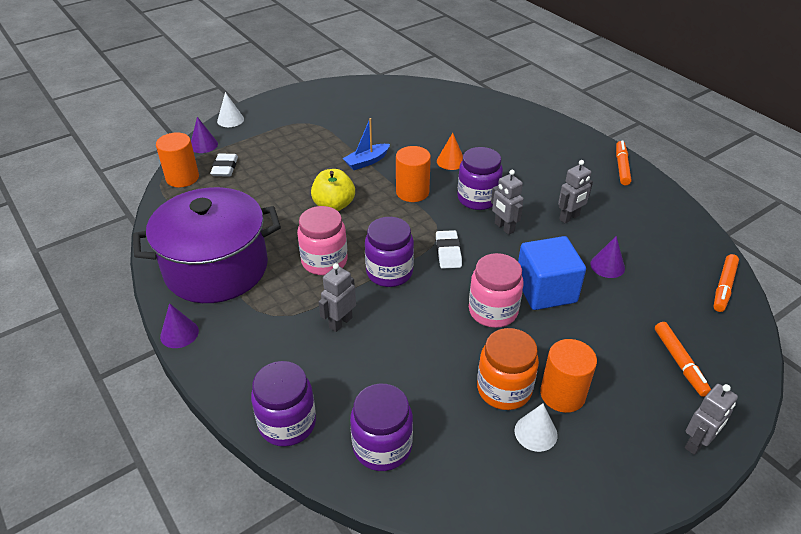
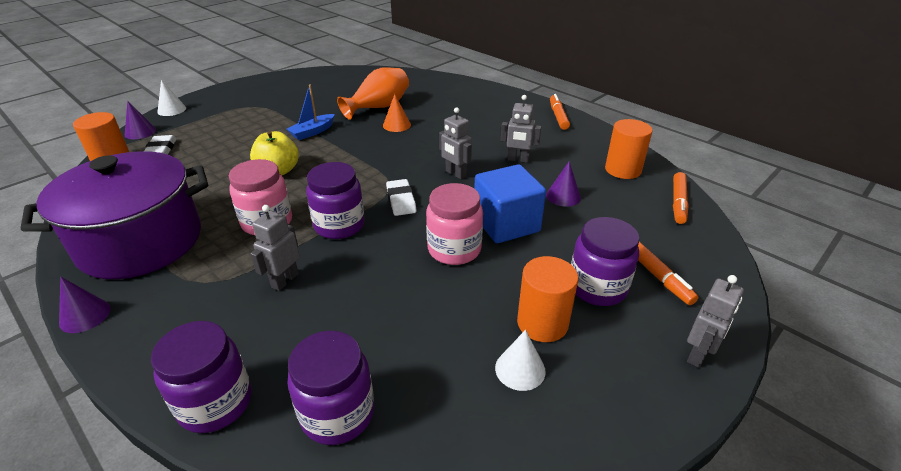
camera: 10 degrees left, 5 degrees down
(412, 192) = (360, 153): orange cylinder -> orange cylinder (623, 170)
(434, 136) = (379, 107): none -> orange vase
(478, 199) = (426, 152): purple jar -> purple jar (597, 287)
(504, 389) = (477, 326): orange jar -> none
(569, 217) = (518, 160): grey robot -> grey robot turned 60 degrees clockwise

